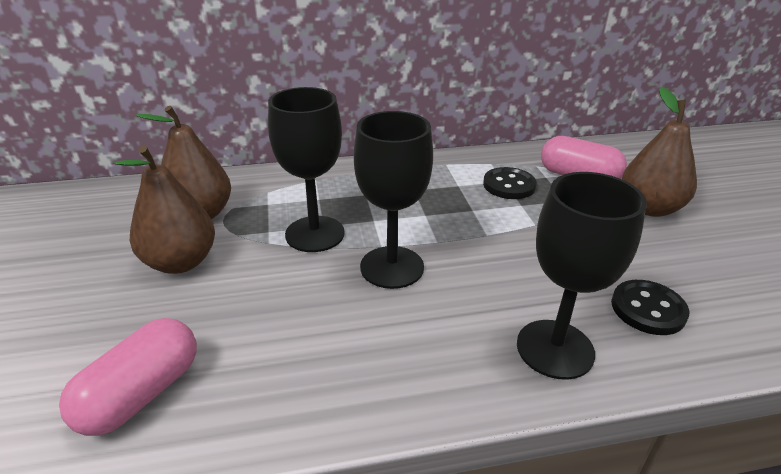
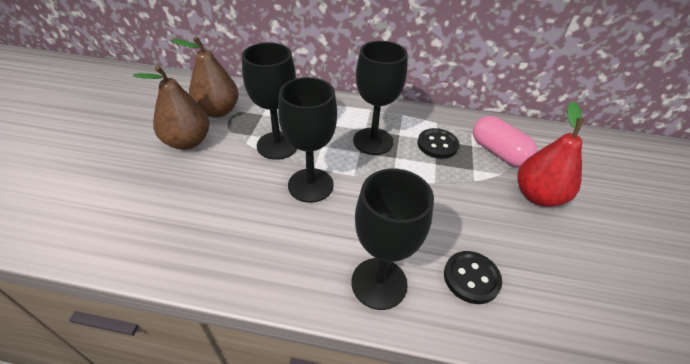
camera: 20 degrees right, 10 degrees up
(141, 394) = (119, 221): pink capsule -> none
(433, 199) = (373, 141): none -> black goblet
(649, 208) = (538, 196): brown pear -> red pear

